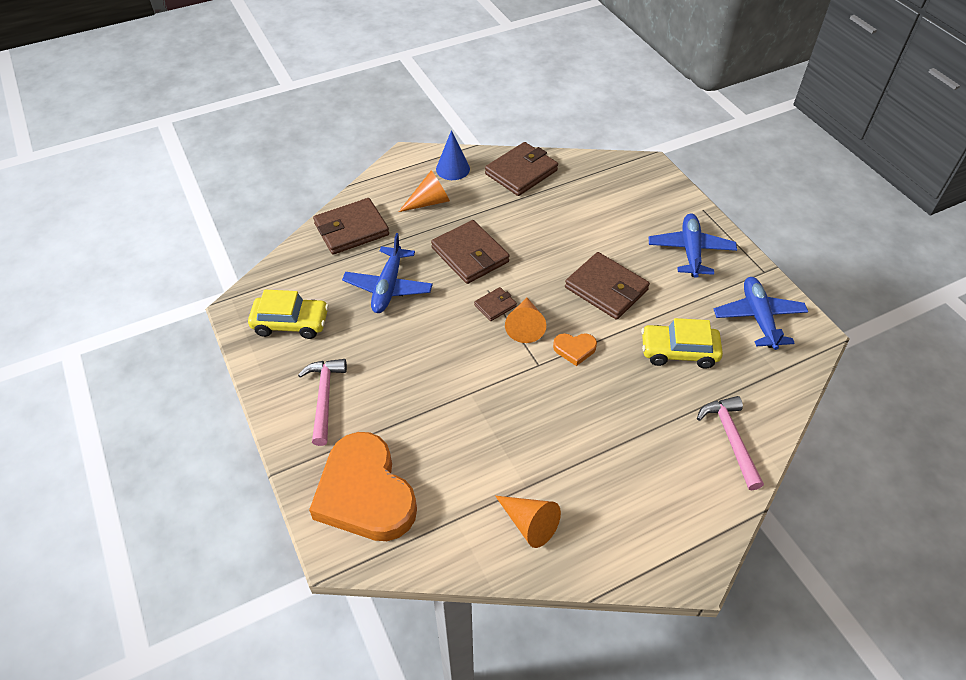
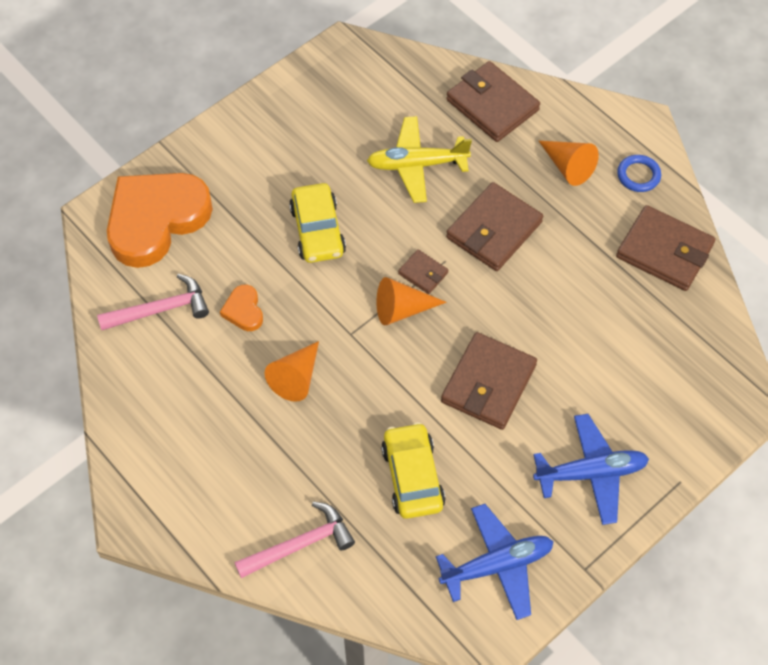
camera: 75 degrees right, 10 degrees up
(291, 323) = (339, 96): yellow car -> yellow car (317, 231)
(324, 398) = (254, 154): pink hammer -> pink hammer (160, 309)
(388, 287) = (417, 165): blue plane -> yellow plane
(453, 169) = (638, 175): blue cone -> blue ring
(529, 523) = (153, 363): orange cone -> orange cone (296, 377)
(574, 349) = (383, 365): orange heart -> orange heart (244, 310)

